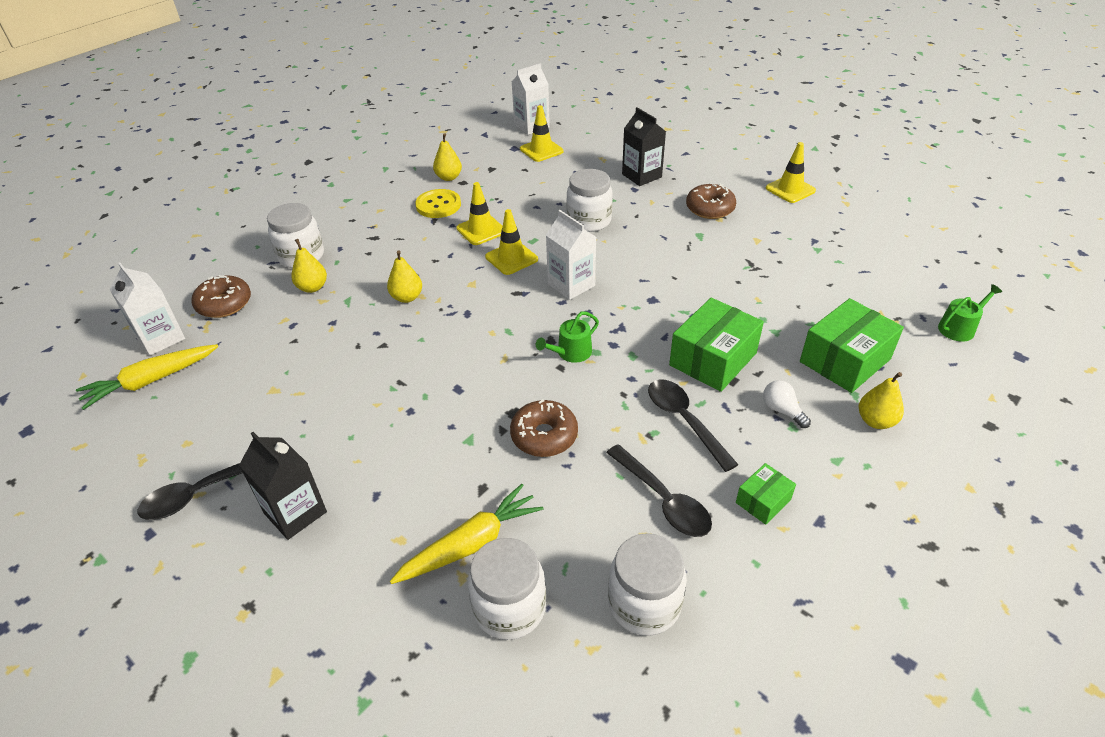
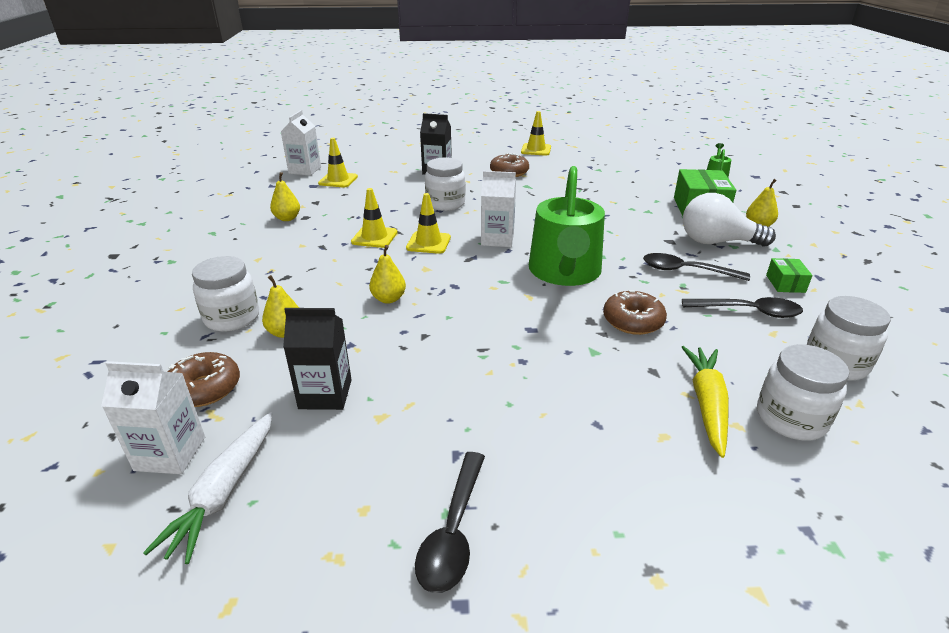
camera: 45 degrees left, 10 degrees down
(151, 381) = (224, 492): yellow carrot -> white carrot
(295, 512) = (562, 480): black carton -> black carton (325, 394)
(438, 205) = (309, 237): yellow button -> none
(571, 353) = (565, 272): green watering can -> green watering can, size x2.42
(713, 359) = (644, 237): green box -> none
(782, 410) = (717, 242): white light bulb -> white light bulb, size x2.16

